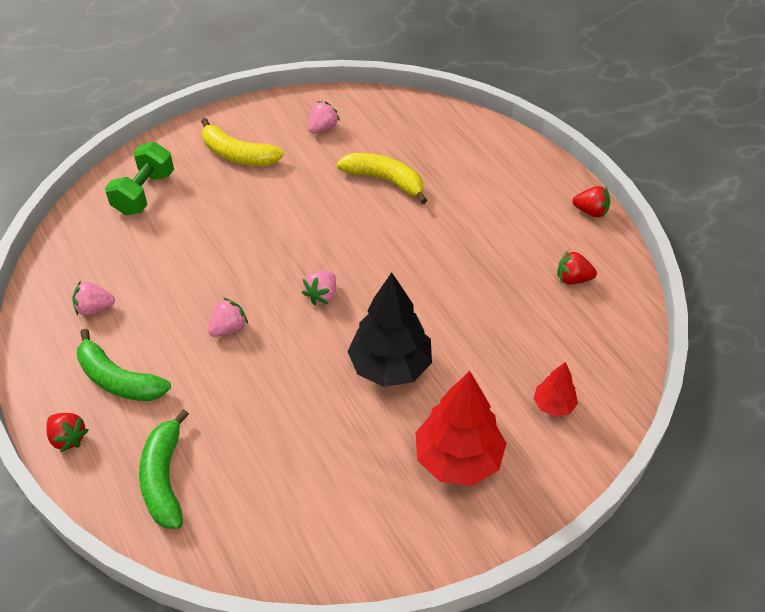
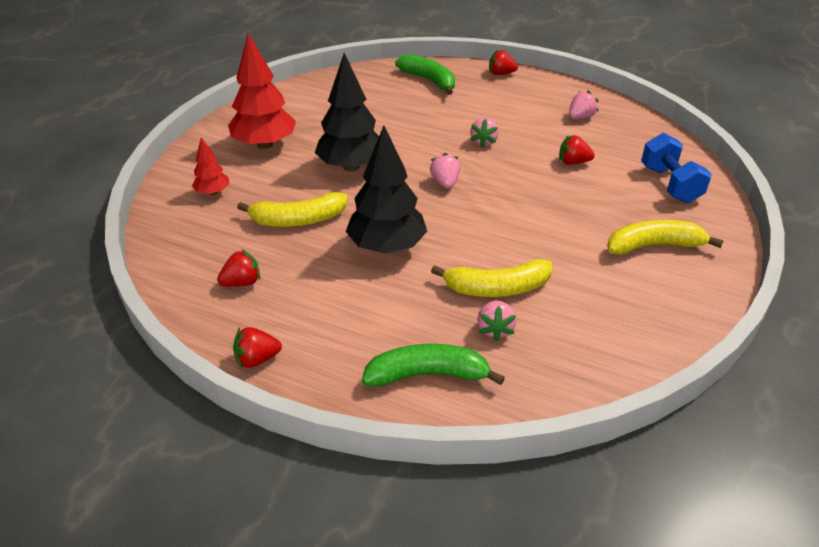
camera: 145 degrees right, 10 degrees down
(118, 379) = (512, 99): green banana -> green banana (427, 374)
(144, 193) = (670, 184): green dumbbell -> blue dumbbell
(184, 256) = (573, 162): none -> red strawberry
(323, 128) = (622, 311): pink strawberry -> pink strawberry (495, 329)
(433, 254) = (387, 247): none -> black tree
(489, 321) = (298, 220): none -> yellow banana

